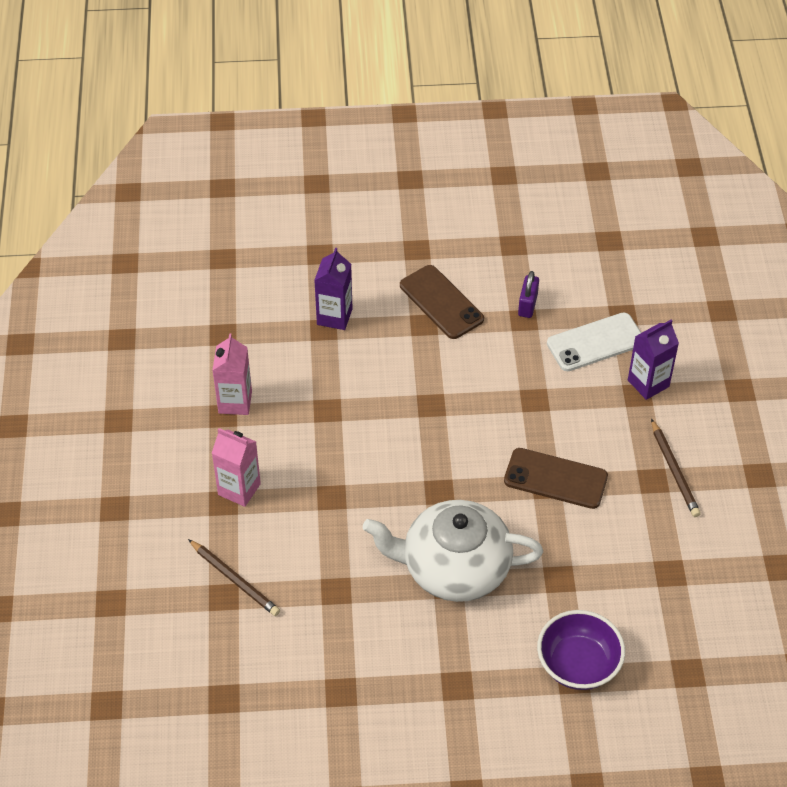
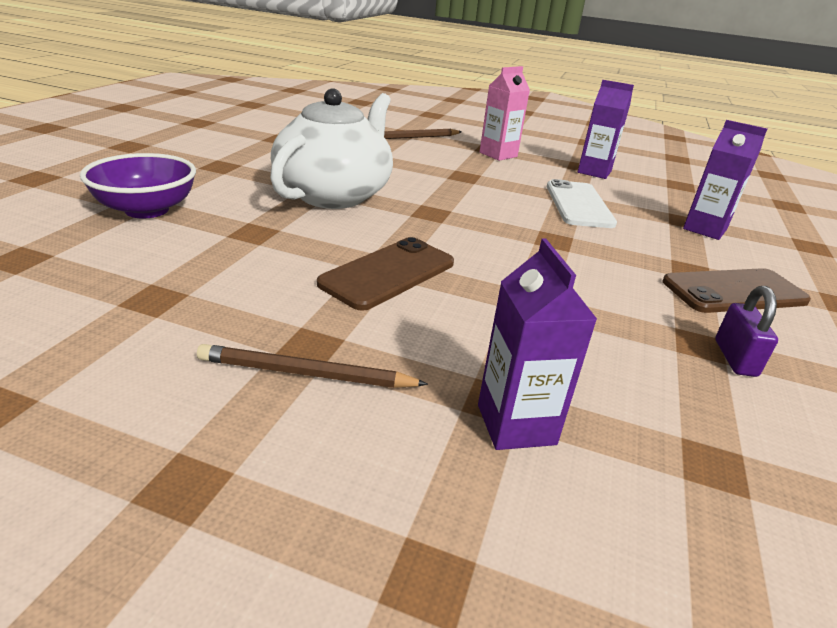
camera: 110 degrees right, 20 degrees down
(235, 402) = (594, 172): pink carton -> purple carton
(527, 305) = (735, 358): purple padlock -> purple padlock turned 60 degrees clockwise
(595, 343) = (637, 398): white phone -> white phone (578, 204)

